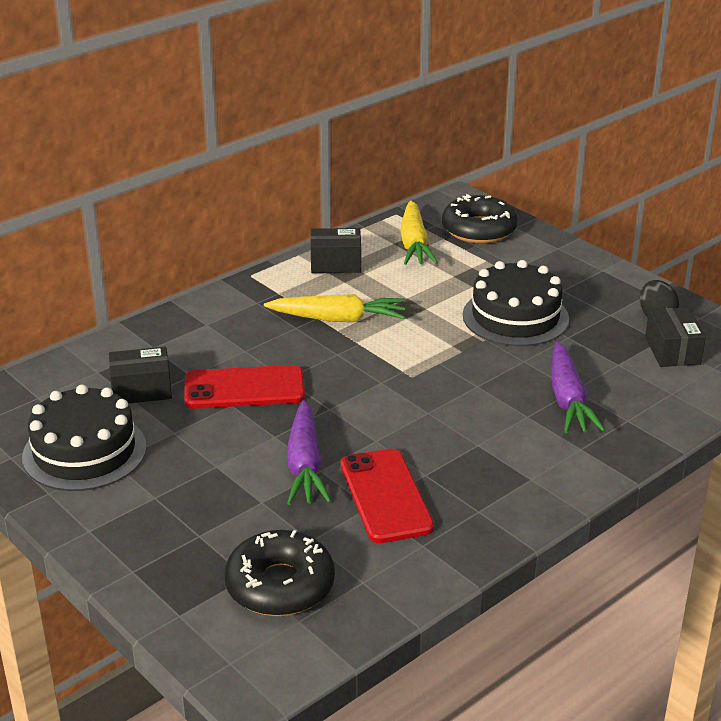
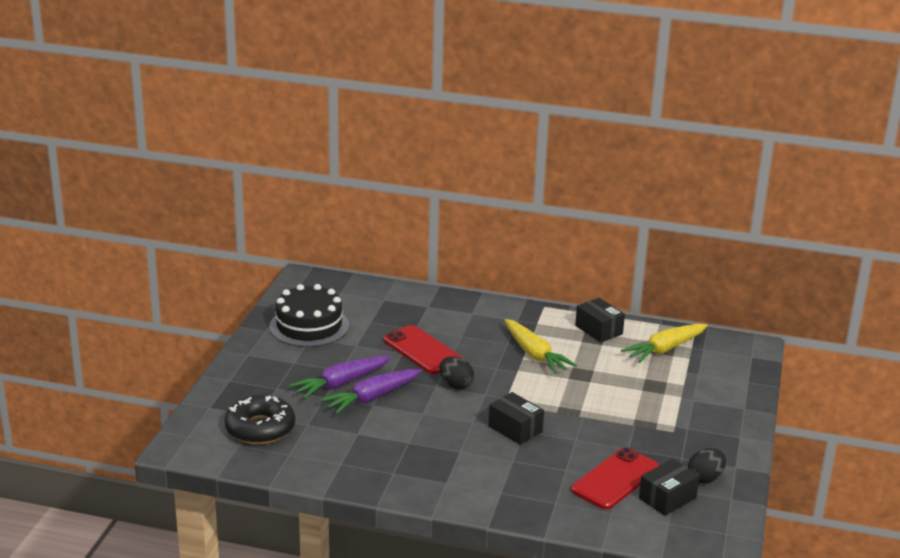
camera: 55 degrees right, 5 degrees down
(141, 389) = (383, 319): black box -> black box (515, 429)
(342, 394) = (455, 384): none -> black egg
(386, 496) = (372, 435): red phone -> red phone (615, 479)
(479, 230) = (721, 368): black donut -> none
(515, 317) = (625, 419): black cake -> none
(568, 399) = (550, 471): purple carrot -> purple carrot (341, 383)

